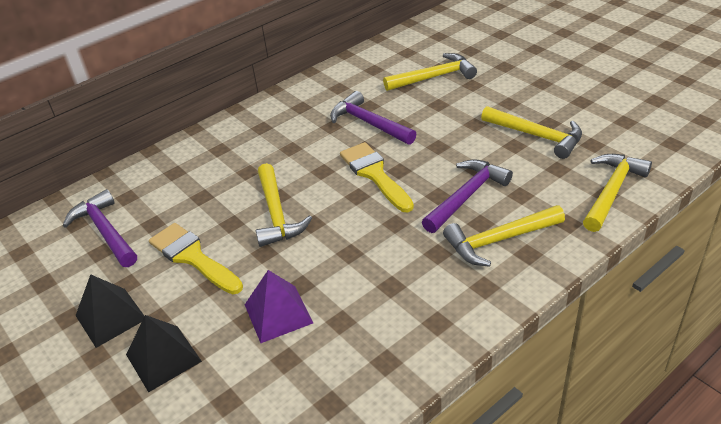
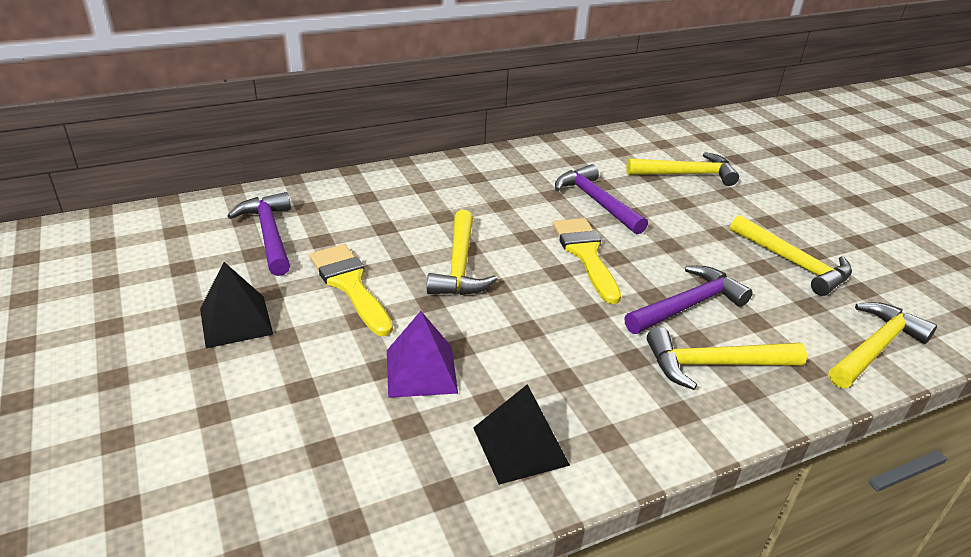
camera: 10 degrees right, 5 degrees down
(163, 358) = (273, 381): black pyramid -> black pyramid (520, 446)

